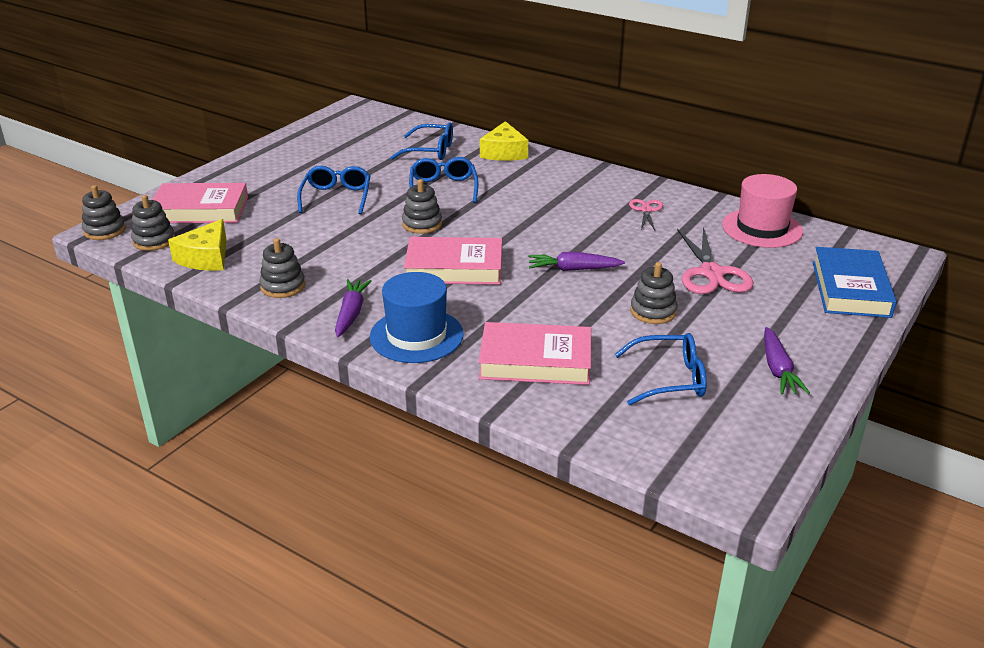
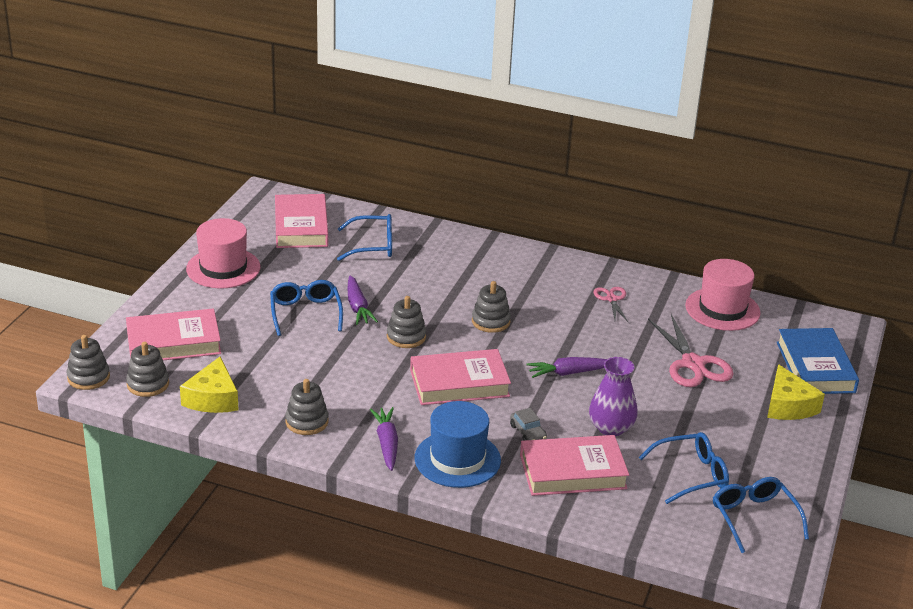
camera: 15 degrees left, 0 degrees up
(283, 157) = (223, 268): none -> pink hat
(372, 132) = (301, 227): none -> pink book
(443, 188) = (407, 292): blue glasses -> blue glasses (754, 518)
(504, 152) = (448, 241): yellow cheese -> yellow cheese (788, 405)
(504, 319) = (528, 432): none -> grey car
(596, 323) = (611, 428): none -> purple vase
(653, 311) = (655, 410): grey stacking toy -> grey stacking toy (490, 321)
(778, 370) = (776, 455): purple carrot -> purple carrot (358, 307)

